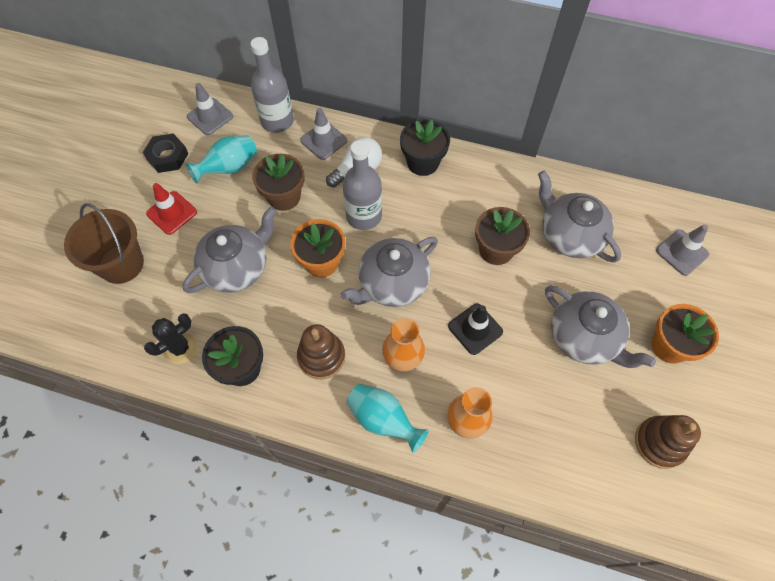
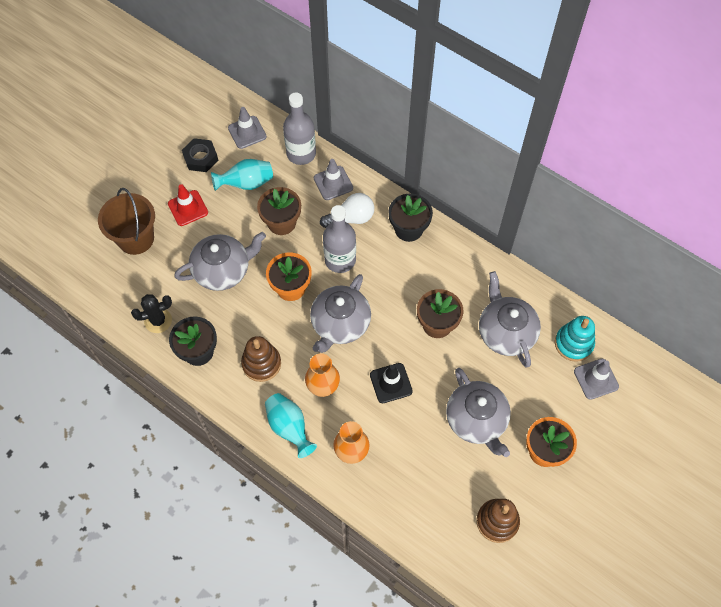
camera: 20 degrees right, 0 degrees up
(392, 283) = (340, 324): grey teapot -> grey teapot turned 45 degrees counterclockwise
(642, 224) = (573, 344): none -> turquoise stacking toy

